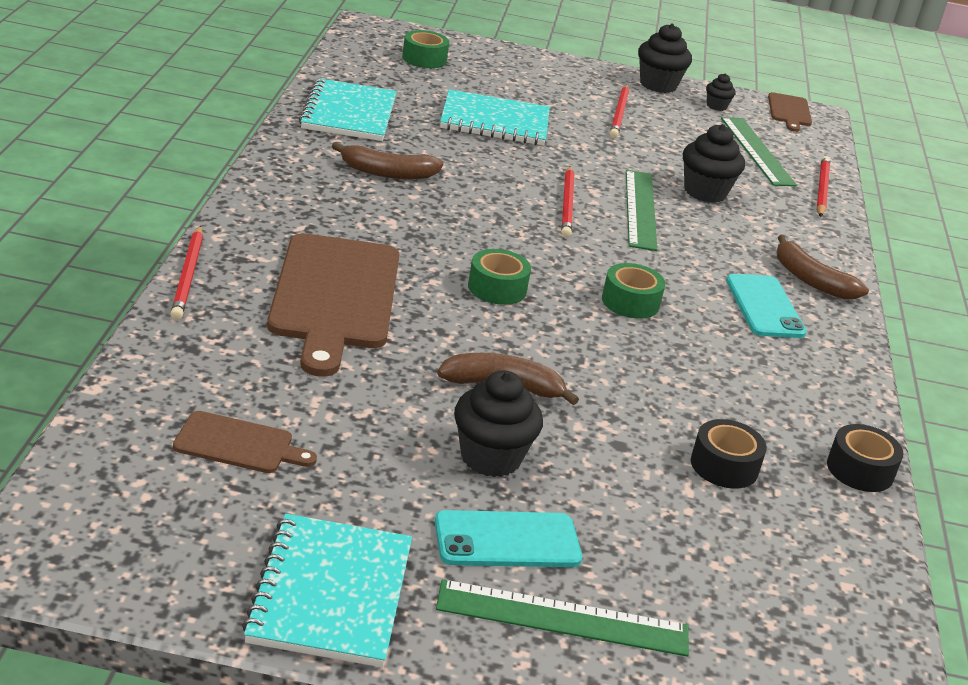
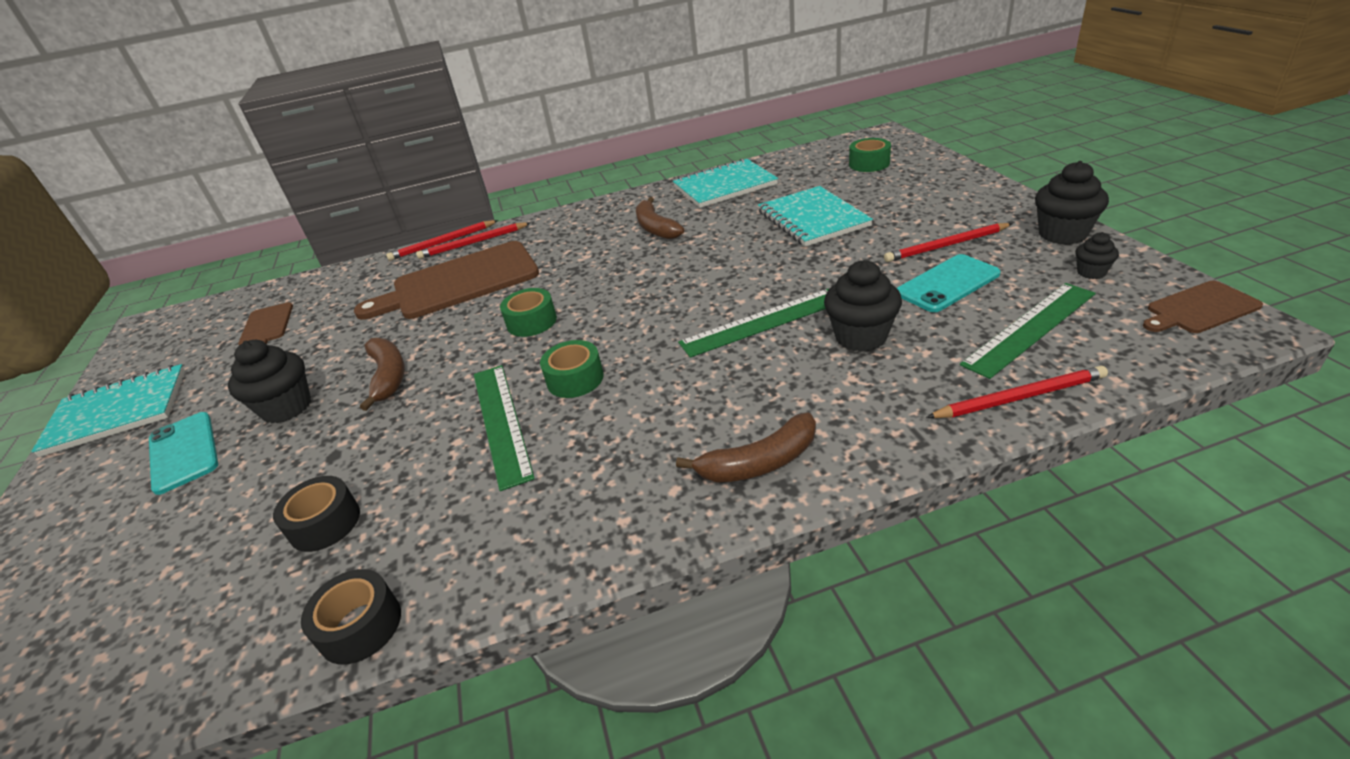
camera: 75 degrees right, 5 degrees up
(563, 618) = (89, 510): green ruler -> green ruler (501, 422)
(567, 204) = (714, 293): red pencil -> red pencil (473, 243)
(764, 307) = (655, 451): turquoise phone -> turquoise phone (947, 284)
(811, 280) = (759, 462): brown banana -> brown banana turned 135 degrees counterclockwise

